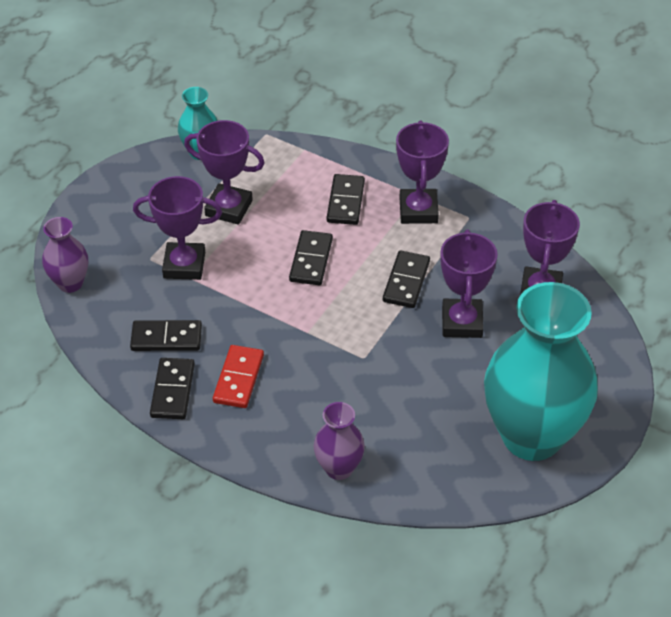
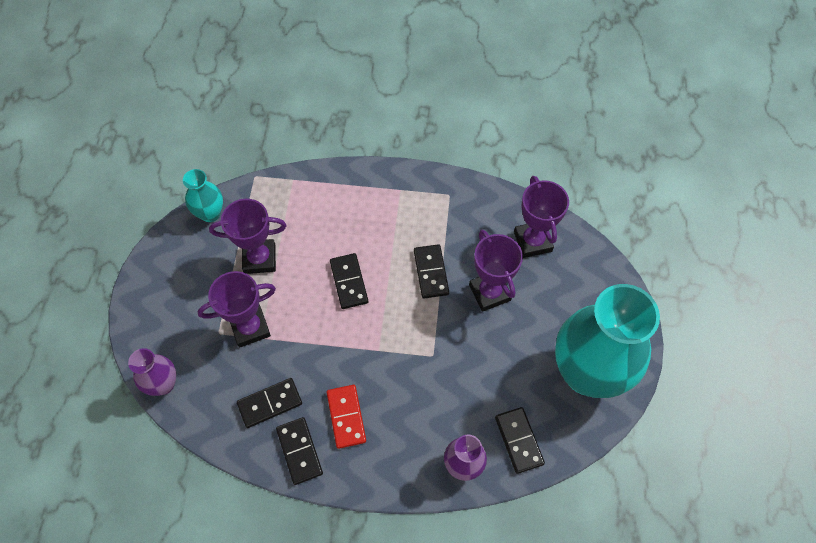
camera: 25 degrees left, 15 degrees up
(346, 202) = (349, 217): black domino -> black domino (519, 440)
(418, 210) = (408, 203): purple trophy -> none

